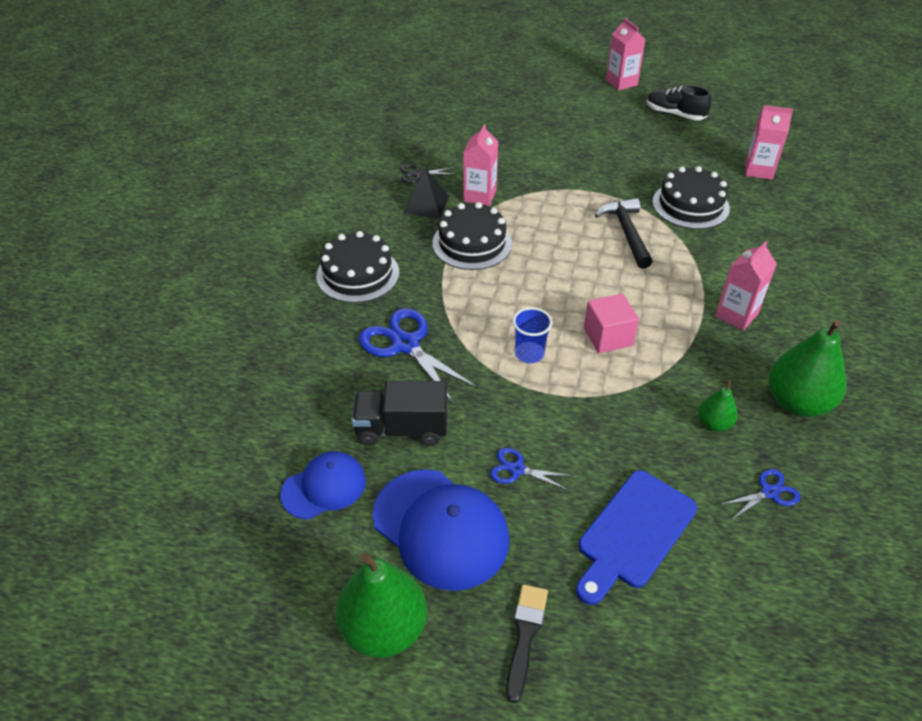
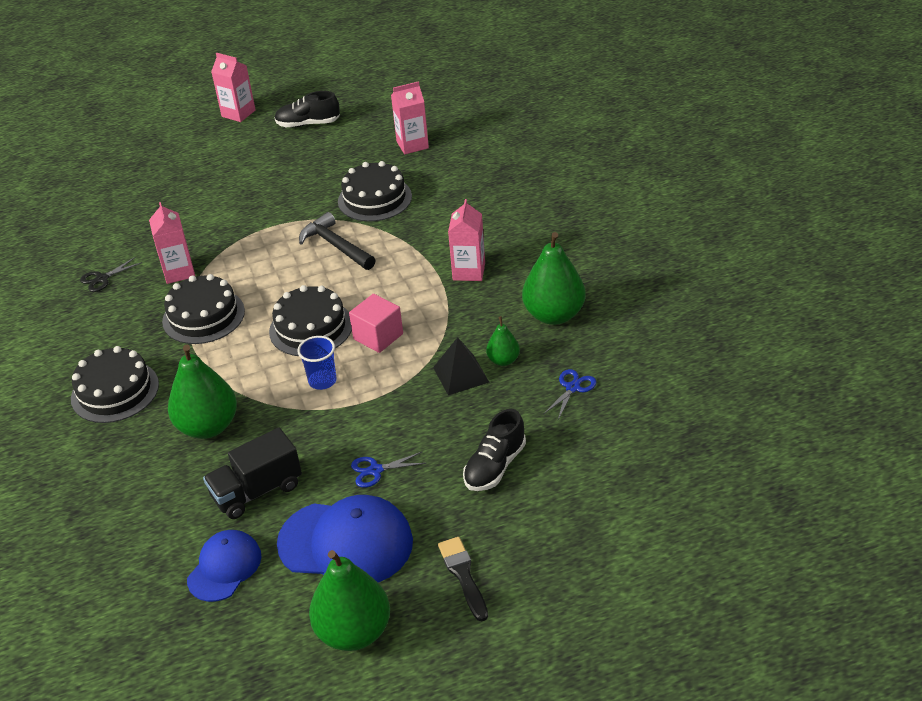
camera: 30 degrees left, 5 degrees down
(405, 345) = (208, 427): blue scissors -> green pear
(426, 204) = (133, 302): black pyramid -> black pyramid (460, 374)
(553, 298) = (311, 328): none -> black cake
(633, 533) = (495, 466): blue cutting board -> black shoe

